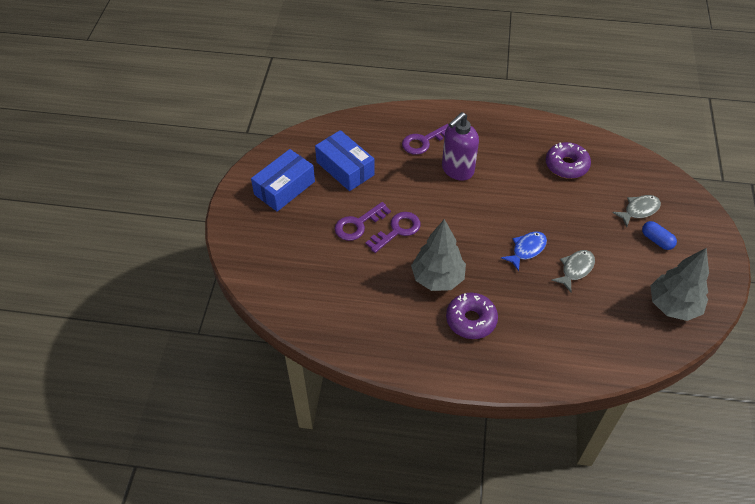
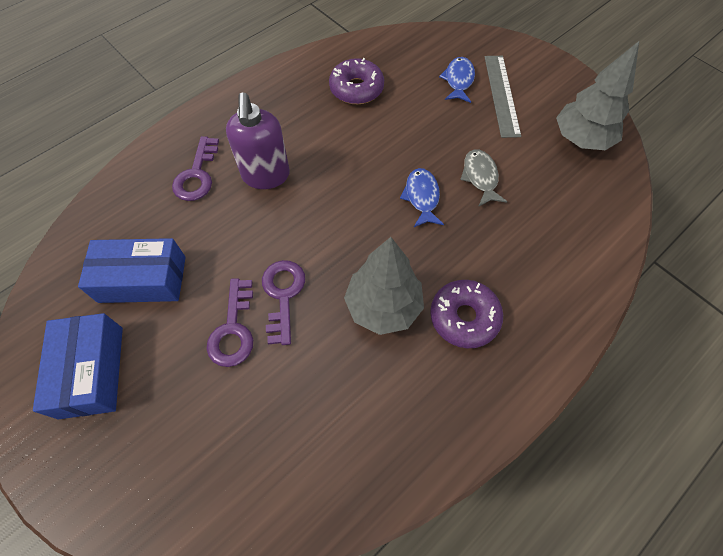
camera: 50 degrees left, 10 degrees up
(639, 210) = (458, 80): grey fish -> blue fish
(656, 240) = (502, 95): blue capsule -> grey ruler

